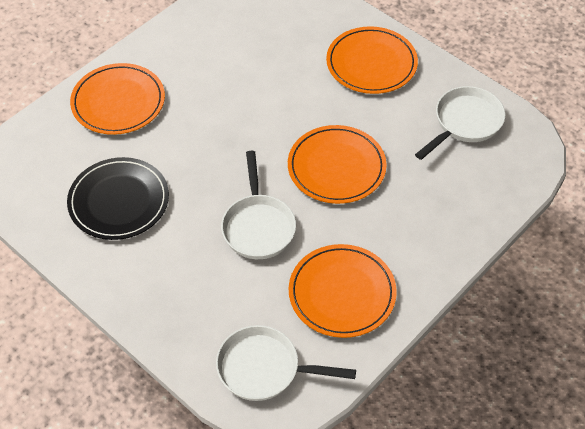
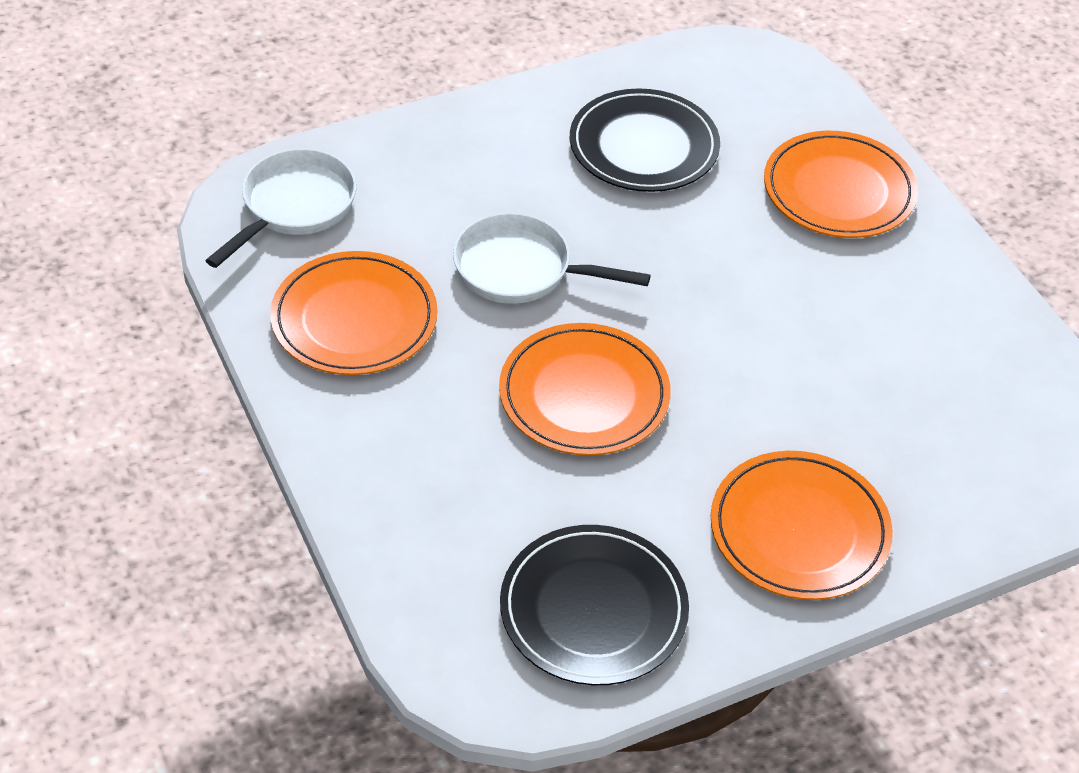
camera: 110 degrees right, 5 degrees down
(465, 123) = (593, 609): white pan -> black plate

